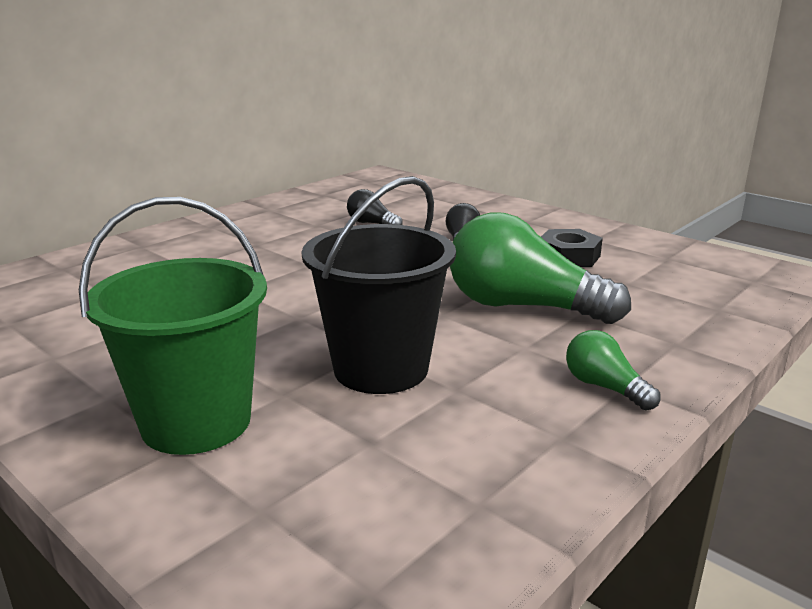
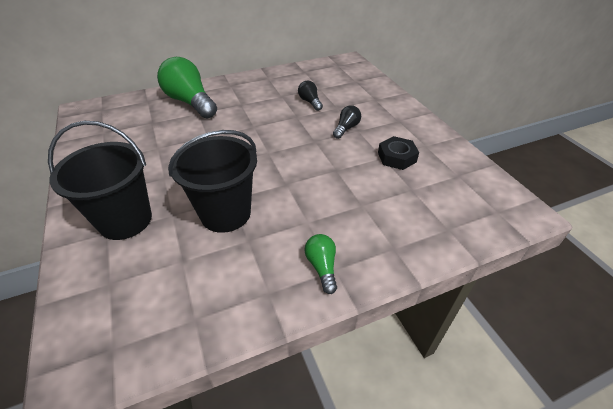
camera: 25 degrees right, 20 degrees up
(196, 422) = (125, 220): green bucket -> black bucket
(522, 307) = (333, 191): green light bulb -> green light bulb (190, 102)

